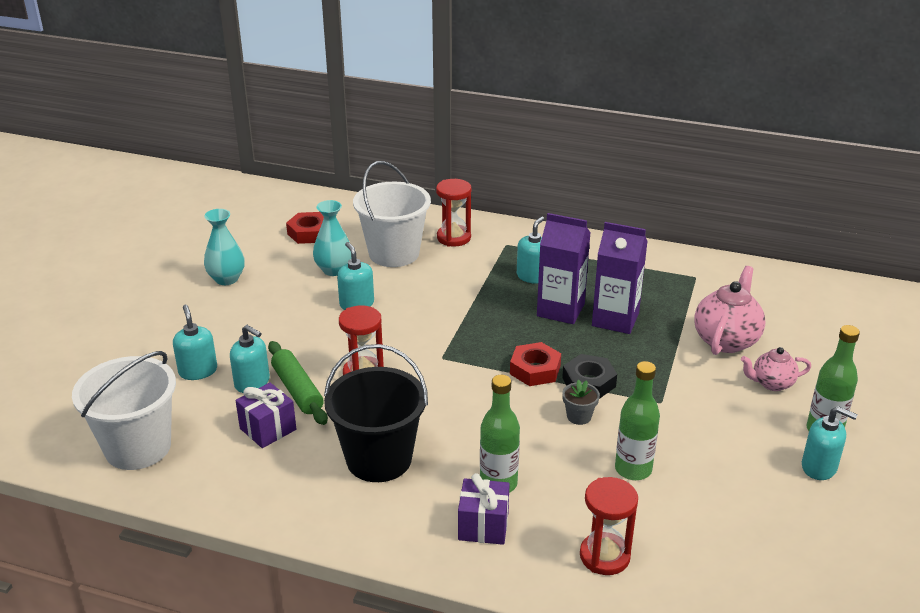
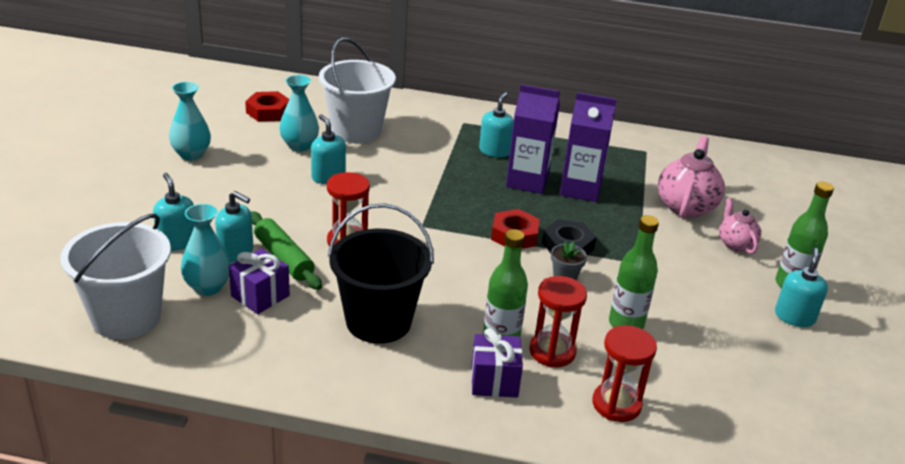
camera: 10 degrees left, 0 degrees up
(219, 419) = (208, 287): none -> turquoise vase
(453, 238) = (412, 116): red hourglass -> red hourglass (552, 352)
(771, 383) = (735, 244): pink teapot -> pink teapot turned 90 degrees clockwise
(819, 467) = (794, 317): turquoise soap dispenser -> turquoise soap dispenser turned 90 degrees counterclockwise

